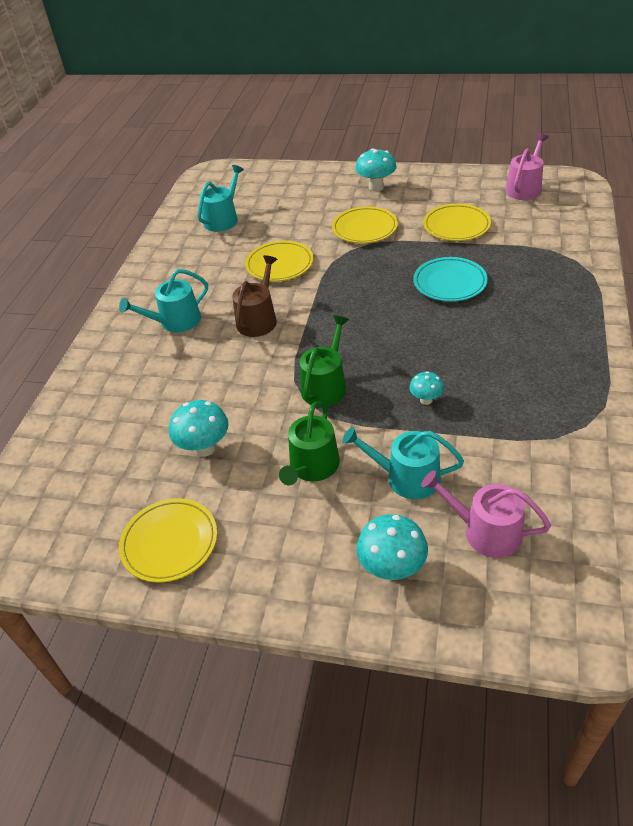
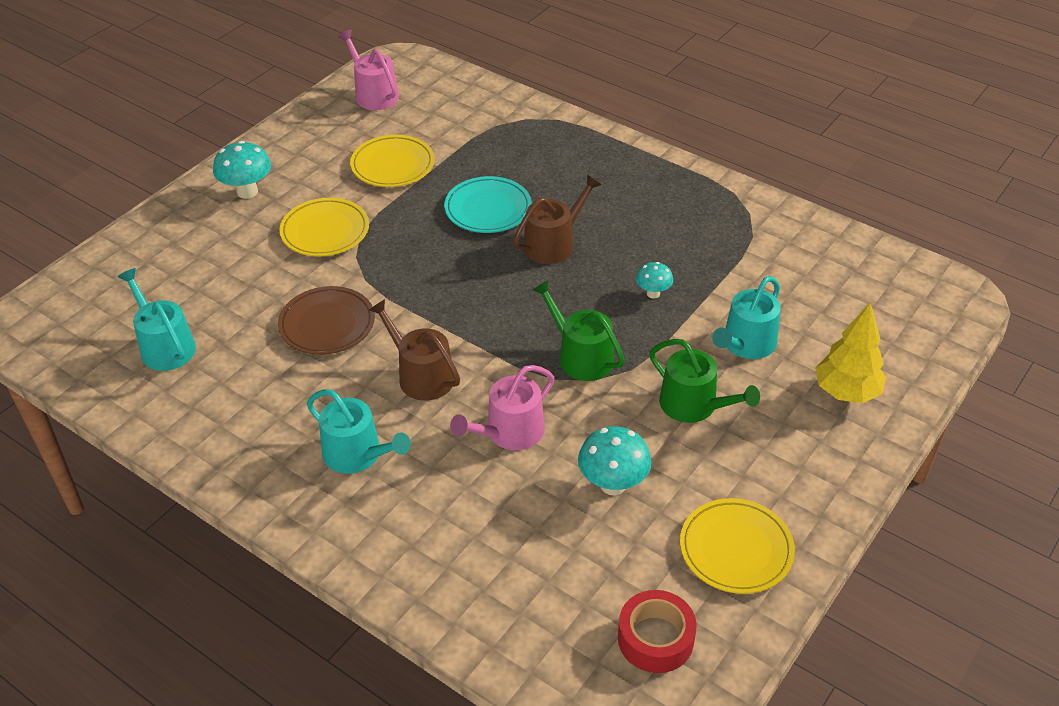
camera: 70 degrees left, 0 degrees up
(69, 521) = (655, 639): none -> red tape
(175, 321) = (358, 454): turquoise watering can -> turquoise watering can turned 45 degrees counterclockwise
(279, 264) = (327, 324): yellow plate -> brown plate
(392, 568) = (846, 392): turquoise mushroom -> yellow tree
(439, 327) = (553, 244): none -> brown watering can
(485, 531) = (834, 320): pink watering can -> pink watering can (509, 432)

